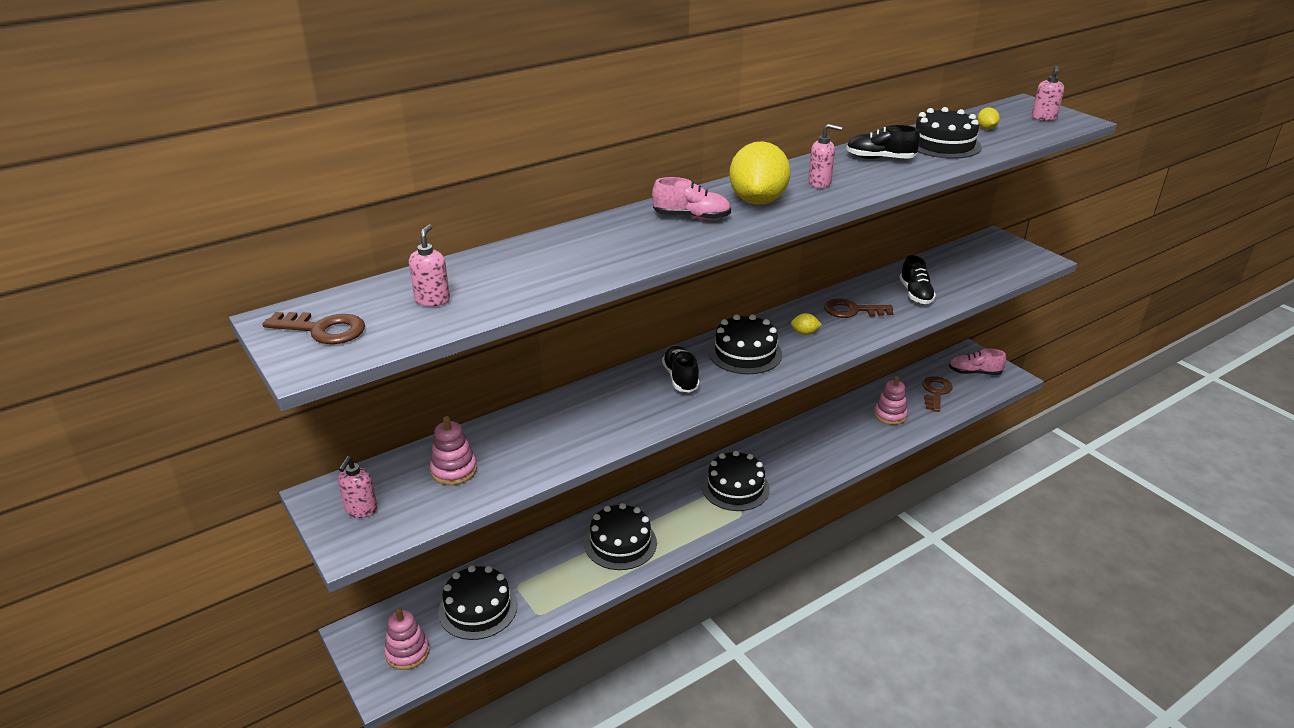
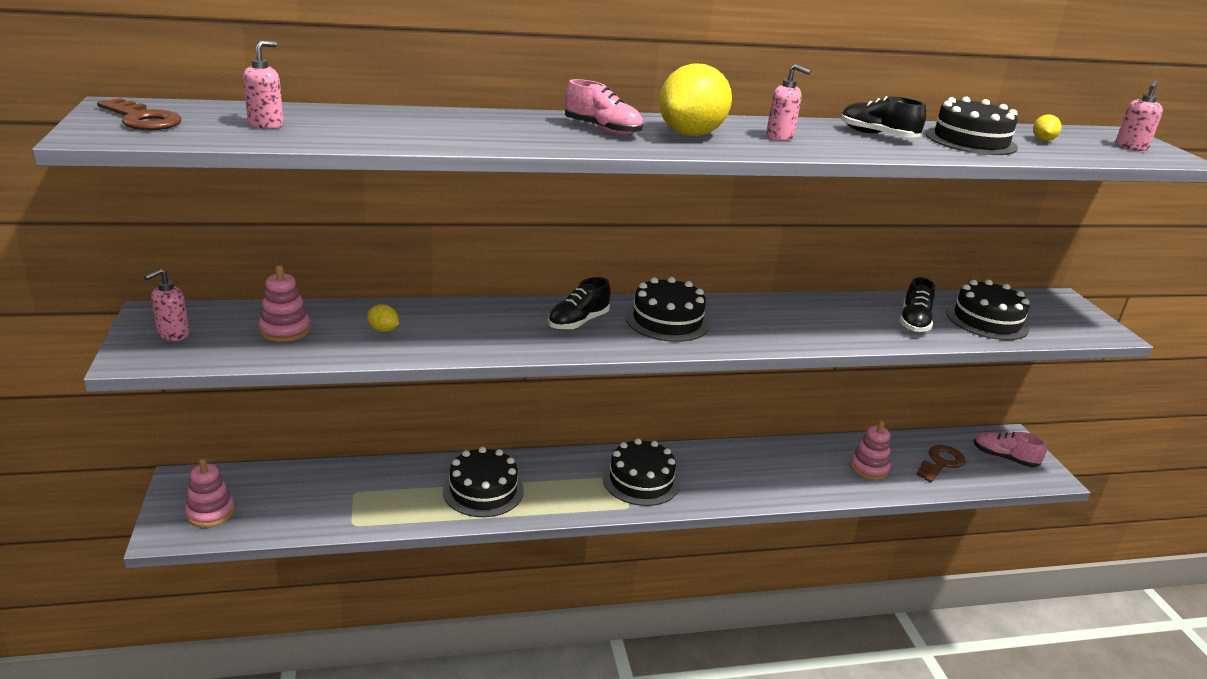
camera: 20 degrees right, 5 degrees down
(478, 608) = (303, 499): black cake -> black cake (987, 320)
(680, 378) = (578, 322): black shoe -> black shoe turned 150 degrees counterclockwise
(804, 333) = (750, 321): yellow lemon -> yellow lemon (383, 330)
(852, 310) = (824, 317): brown key -> none

